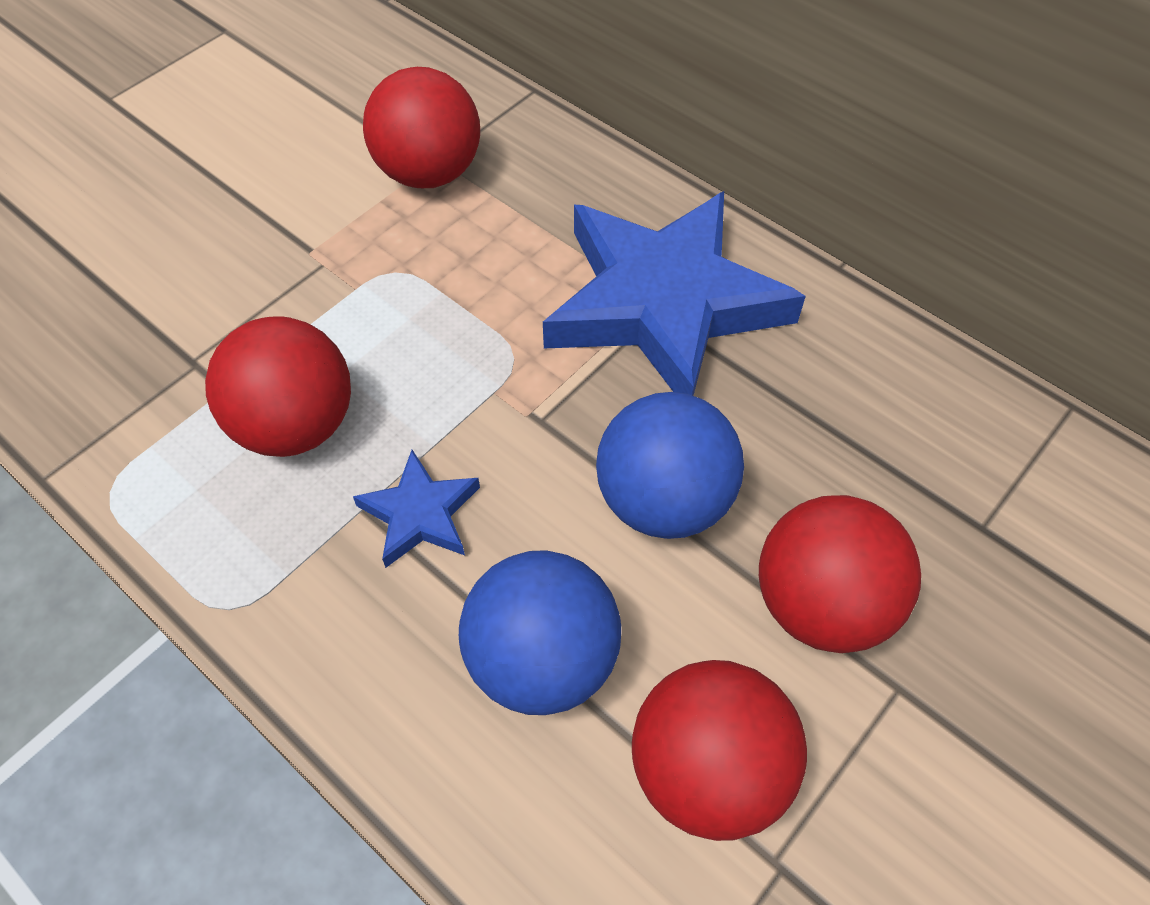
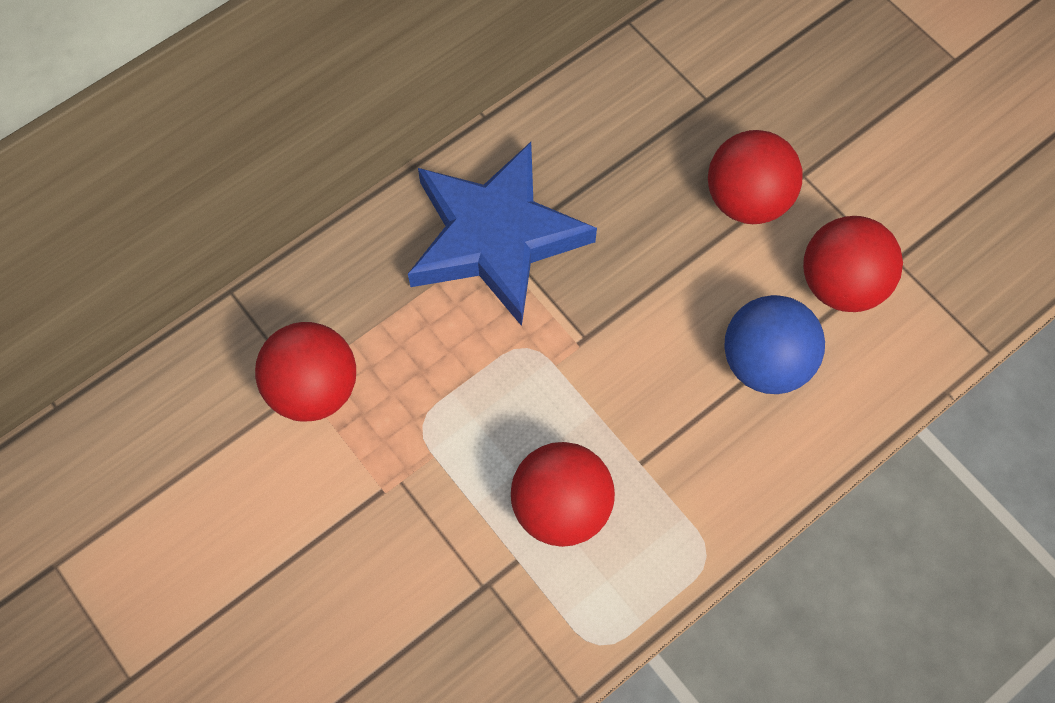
camera: 80 degrees left, 10 degrees up
(420, 514) = (650, 425): blue star -> none
(663, 500) = (662, 272): blue ball -> none

